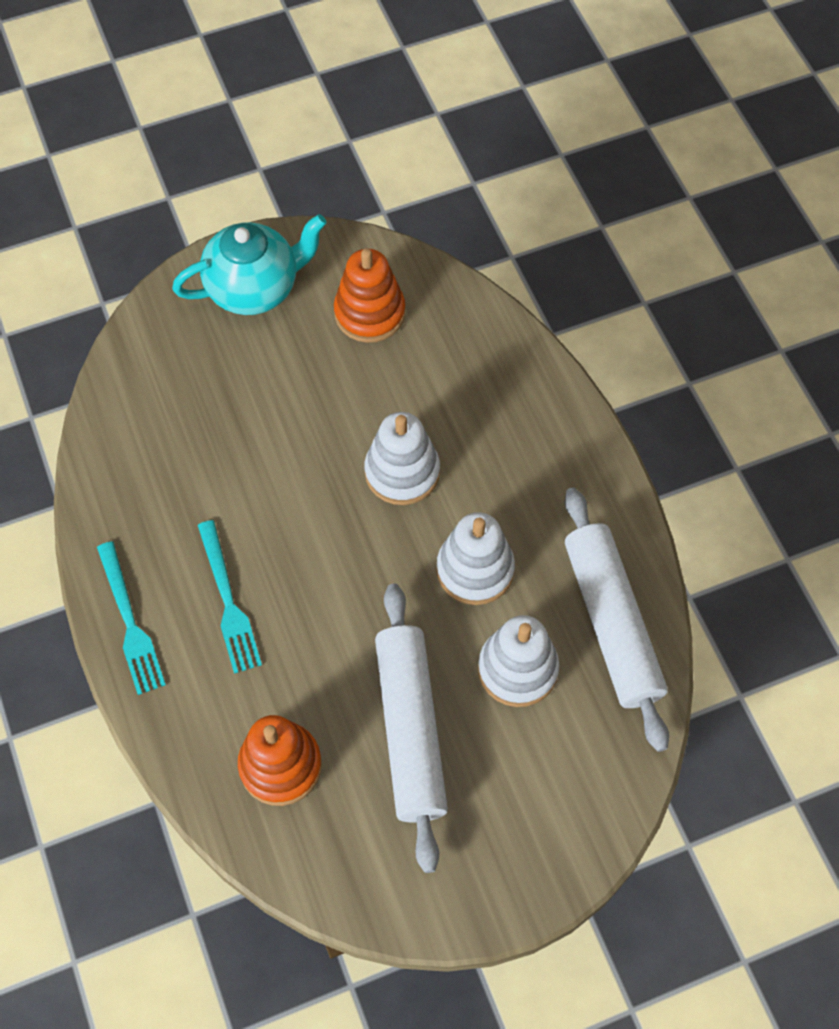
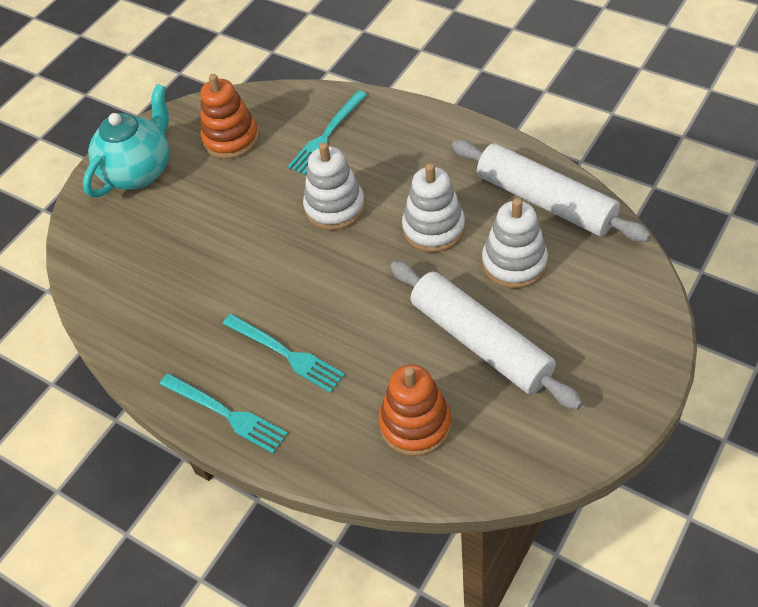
camera: 30 degrees left, 10 degrees down
(466, 378) = (327, 135): none -> turquoise fork

